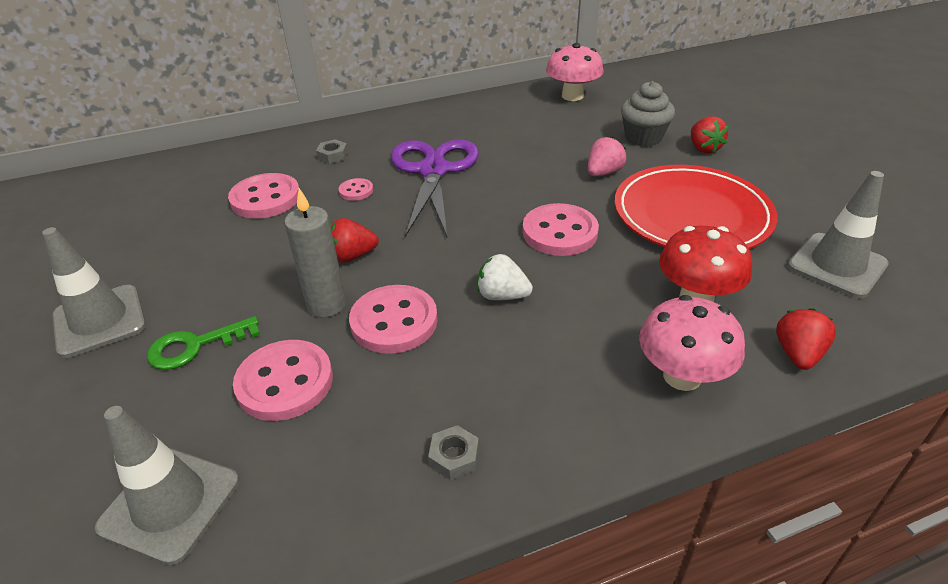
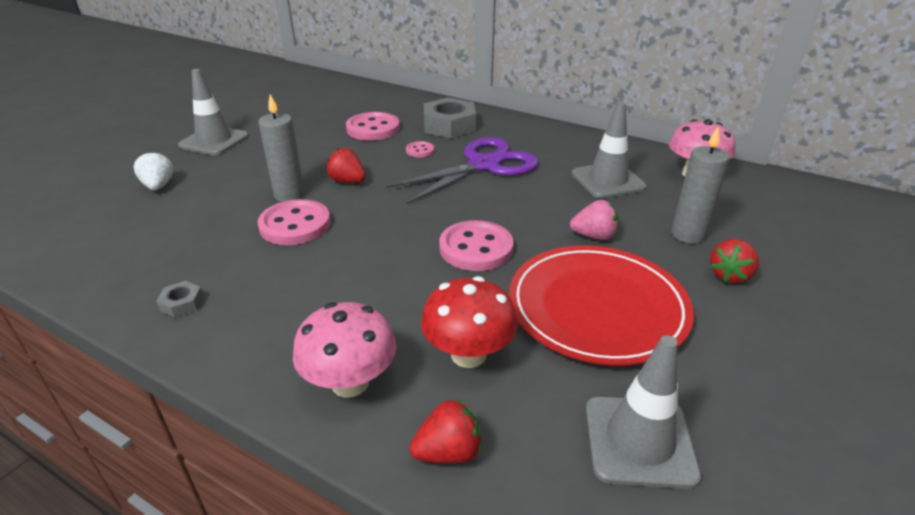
camera: 50 degrees right, 5 degrees down
(170, 504) = (91, 226): grey traffic cone -> grey traffic cone (607, 181)
(196, 346) = (216, 174): green key -> none
(285, 382) = (207, 214): pink button -> none
(333, 155) = (449, 126): grey nut -> grey nut, size x2.22
(502, 296) = (366, 255): white strawberry -> white strawberry (158, 186)
(643, 138) = (688, 234): grey cupcake -> grey candle

